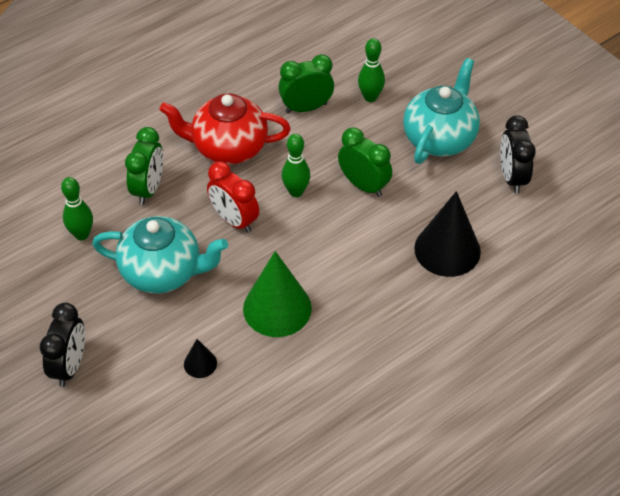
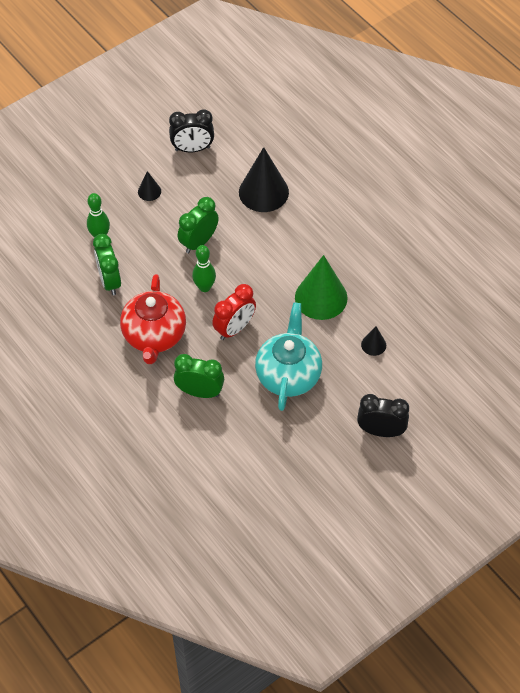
camera: 90 degrees left, 5 degrees up
(82, 234) = (250, 437): green bowling pin -> none
(440, 138) = (149, 191): turquoise teapot -> black cone

